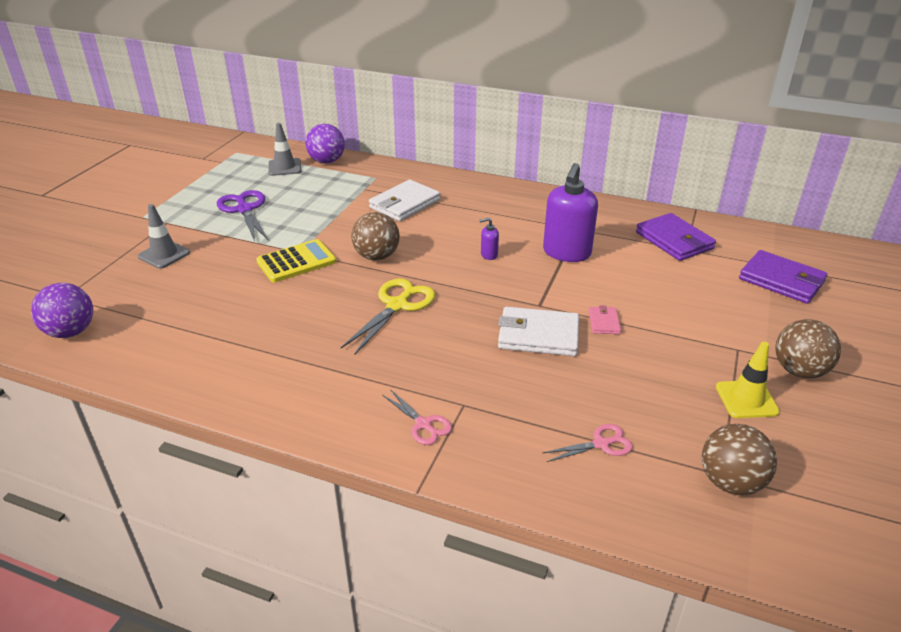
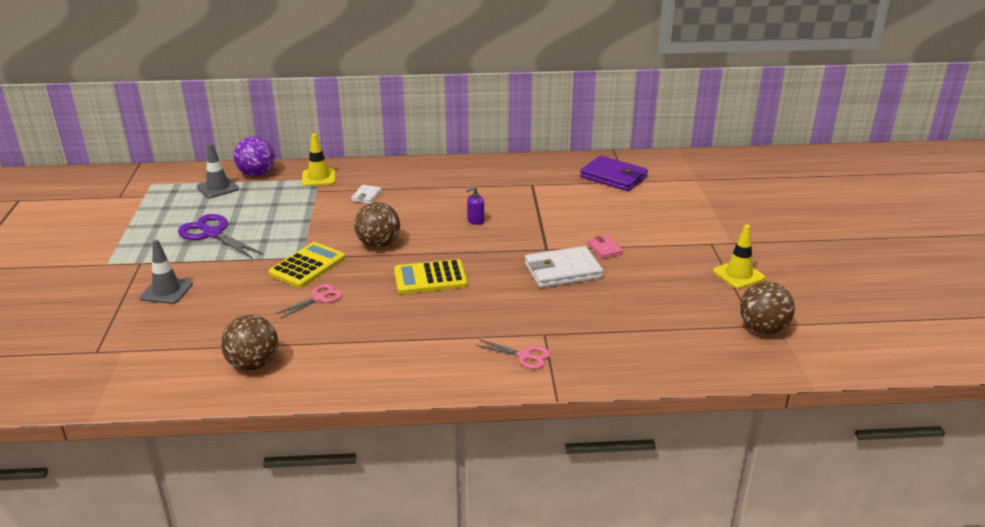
camera: 25 degrees left, 5 degrees down
(71, 332) = (136, 378): purple ball -> none
(376, 176) = (318, 177): none -> yellow traffic cone
(397, 305) = (430, 278): yellow scissors -> yellow calculator
(404, 204) = (366, 196): white wallet -> white wallet, size x0.50
(566, 253) = (538, 205): purple soap dispenser -> none
(601, 444) = (663, 331): pink scissors -> pink scissors (319, 298)
(781, 280) = (709, 189): purple wallet -> none
(799, 371) = (760, 247): brown ball -> brown ball (253, 364)

